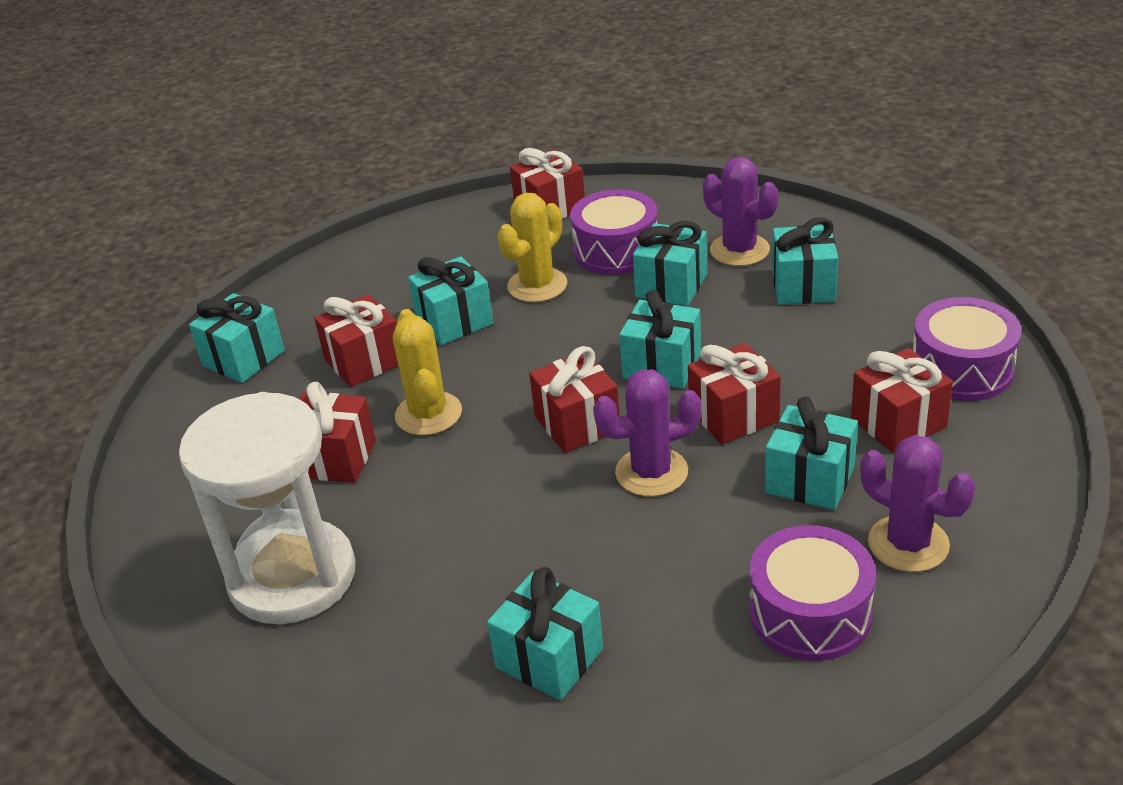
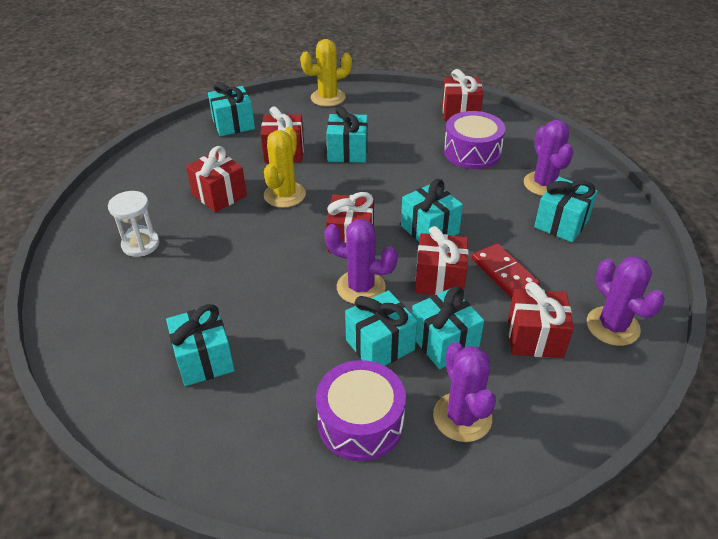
camera: 30 degrees right, 5 degrees up
(292, 576) = (140, 244): white hourglass -> white hourglass, size x0.48
(537, 285) = (409, 152): yellow cactus -> yellow cactus (328, 98)
(671, 285) = (482, 186): turquoise gift -> turquoise gift (380, 345)
(797, 371) = (504, 273): none -> red domino
(962, 369) = (612, 326): purple drum -> purple cactus

